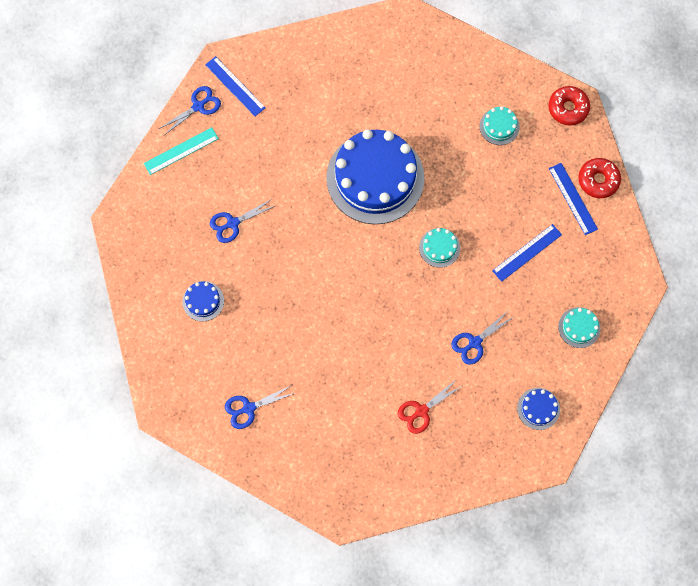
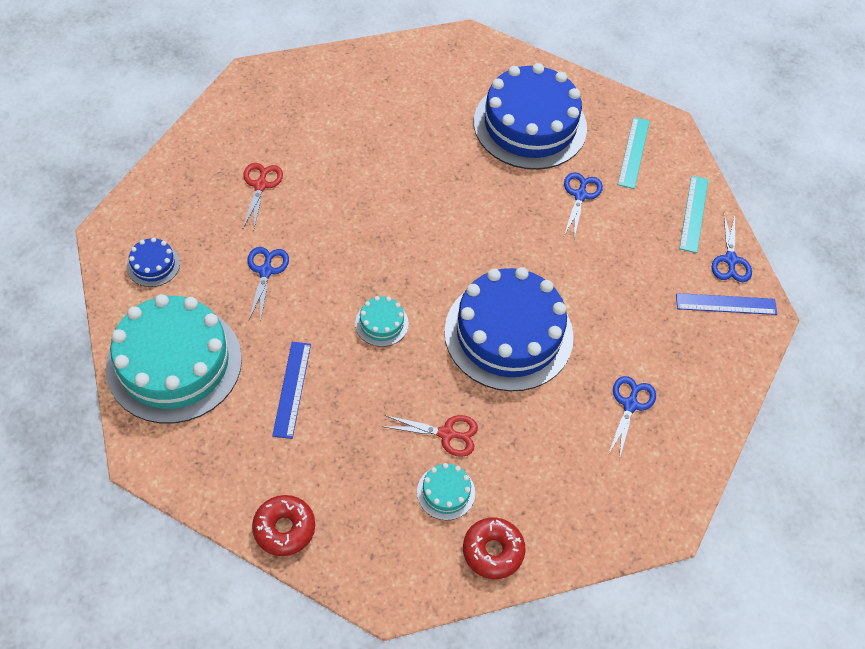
camera: 130 degrees right, 15 degrees down
(163, 222) = (633, 152): none -> turquoise ruler
(203, 301) = (530, 125): blue cake -> blue cake, size x2.42
(249, 408) = (405, 86): blue scissors -> blue scissors (630, 405)
(468, 154) = (446, 434): none -> red scissors
(568, 108) = (393, 582): red donut -> red donut (493, 551)
(572, 198) = (294, 484): blue ruler -> none
(579, 327) = (174, 363): turquoise cake -> turquoise cake, size x2.42

